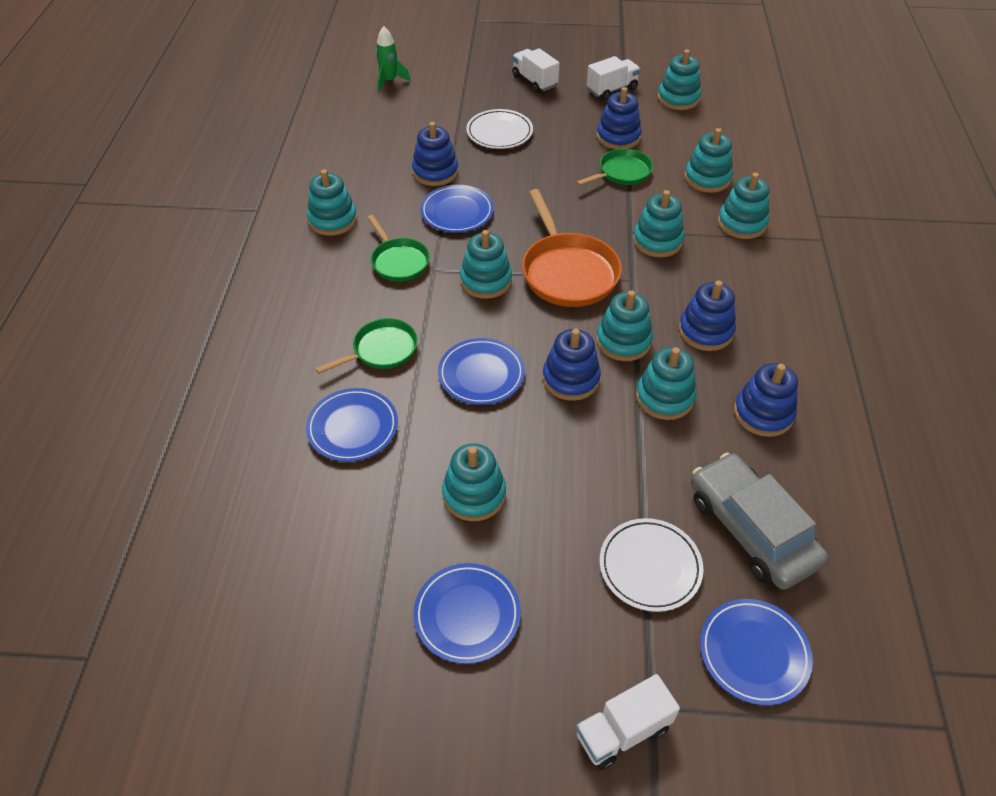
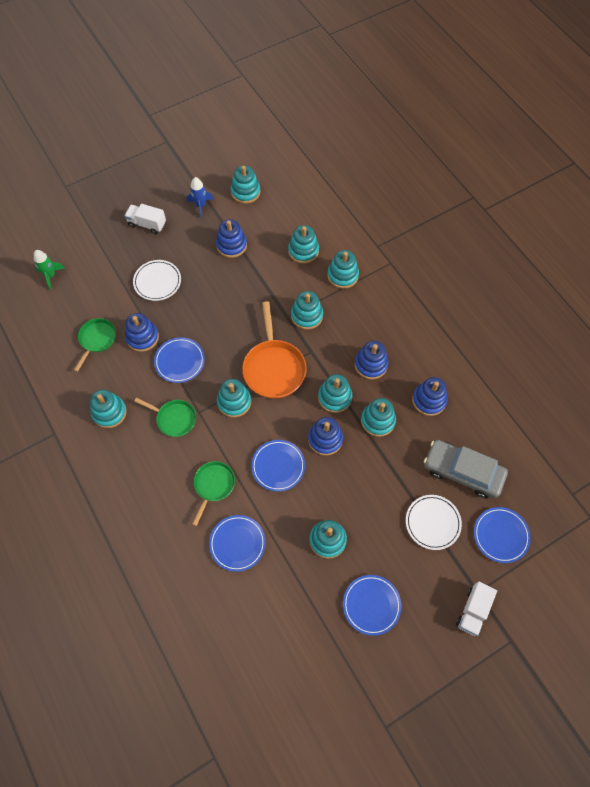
camera: 35 degrees left, 15 degrees up
(567, 271) = (274, 367): orange pan -> orange pan turned 45 degrees clockwise
(612, 89) = (200, 205): white truck -> blue rocket
(621, 173) = (253, 274): green pan -> green pan (97, 340)

